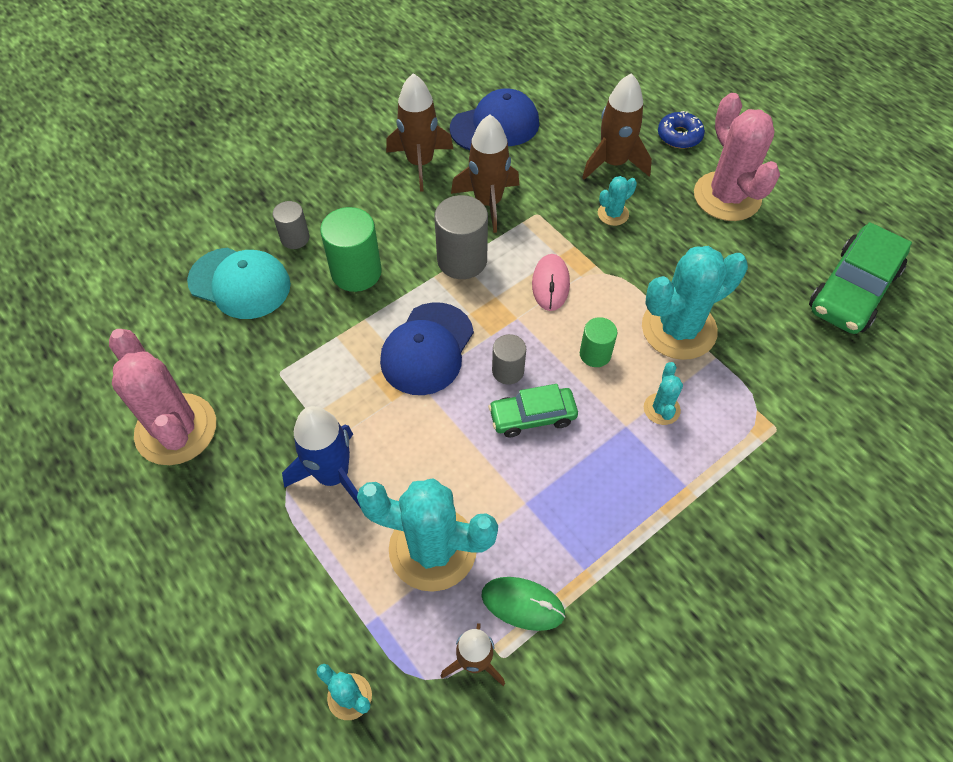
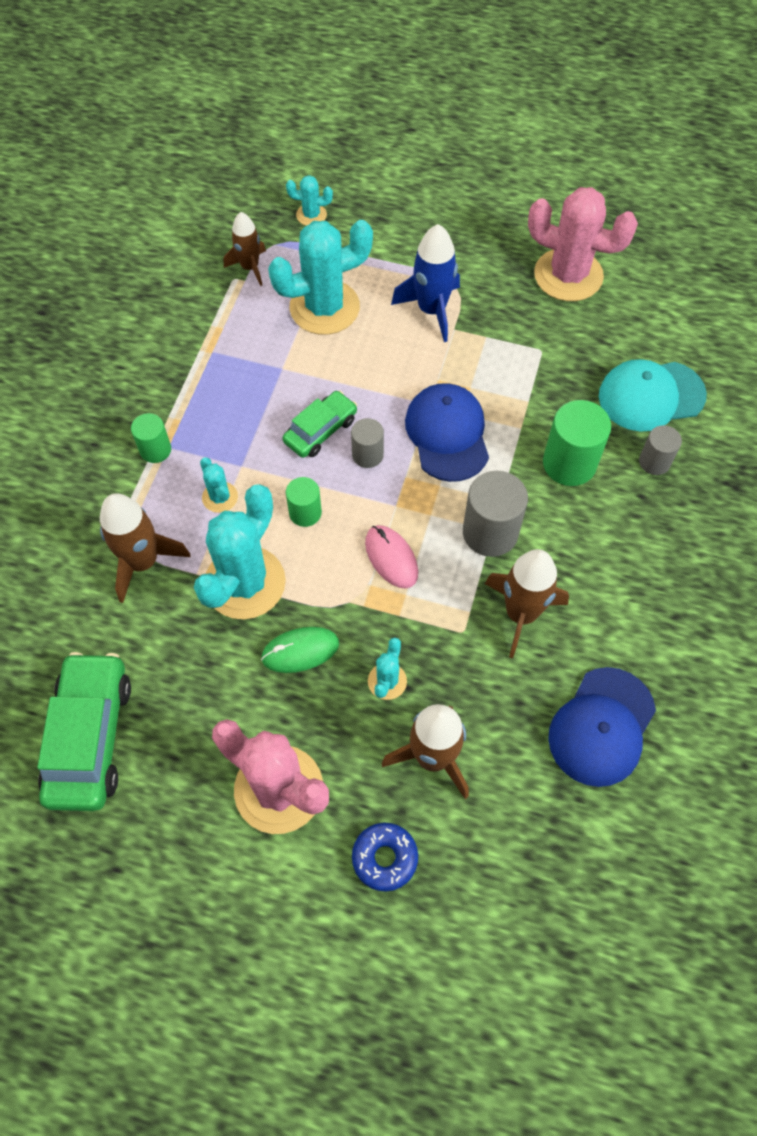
camera: 145 degrees right, 5 degrees up
(420, 163) = (630, 619): brown rocket -> brown rocket (143, 562)
(522, 604) = (241, 311): green mouse -> green mouse (300, 651)
(700, 490) = (155, 450): none -> green cylinder

